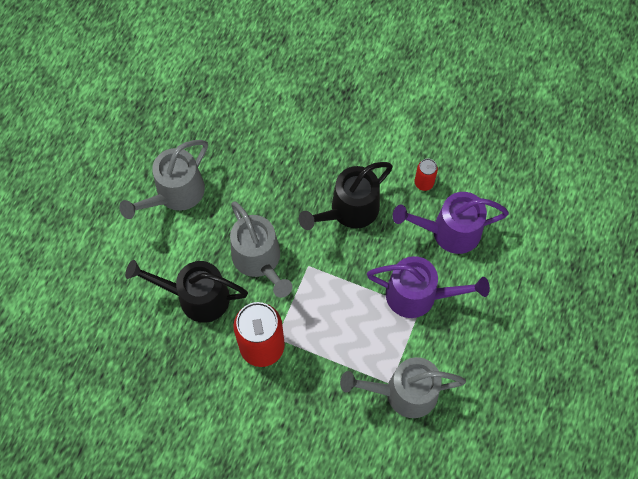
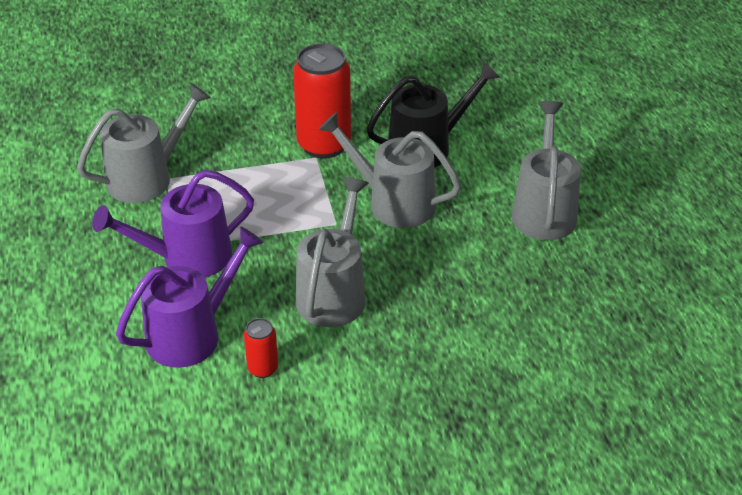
camera: 145 degrees right, 25 degrees down
(349, 211) = (334, 292): black watering can -> grey watering can

